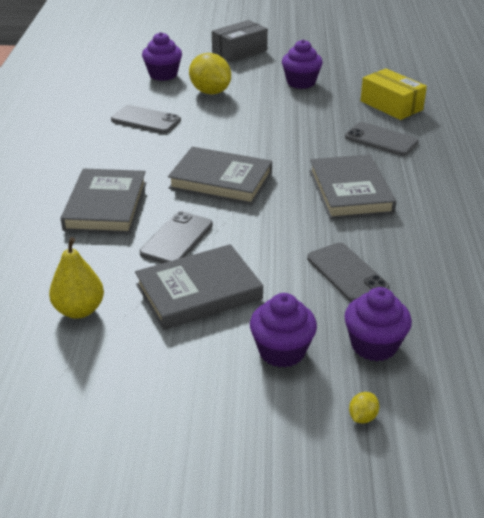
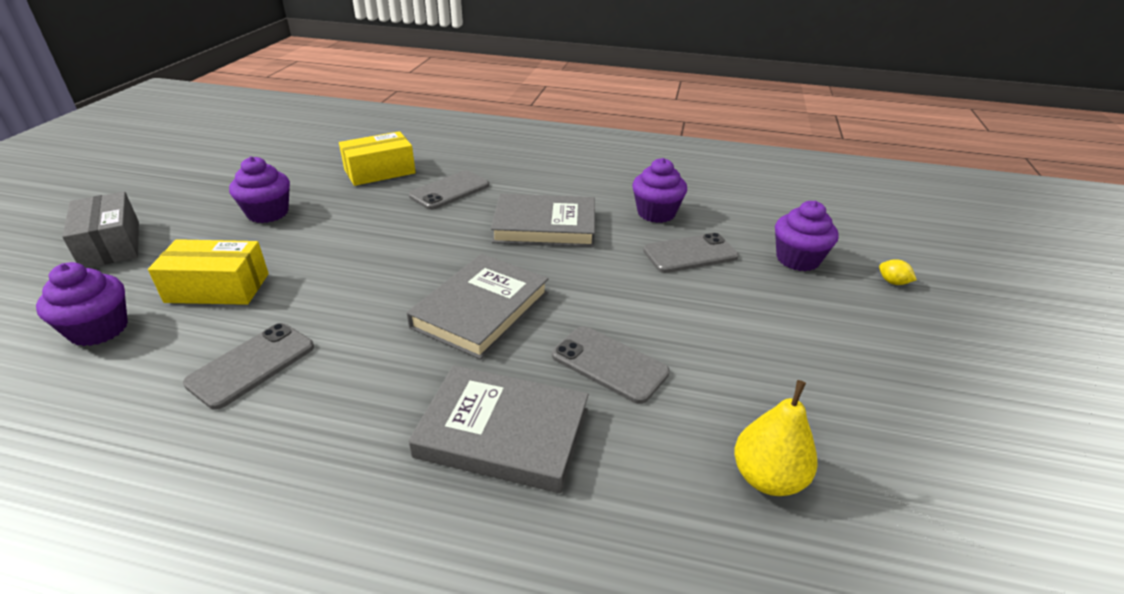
camera: 80 degrees left, 0 degrees up
(199, 292) = (722, 357): grey book -> none
(210, 92) = (217, 288): yellow lemon -> yellow box
(282, 351) = (817, 312): purple cupcake -> purple cupcake (656, 213)

